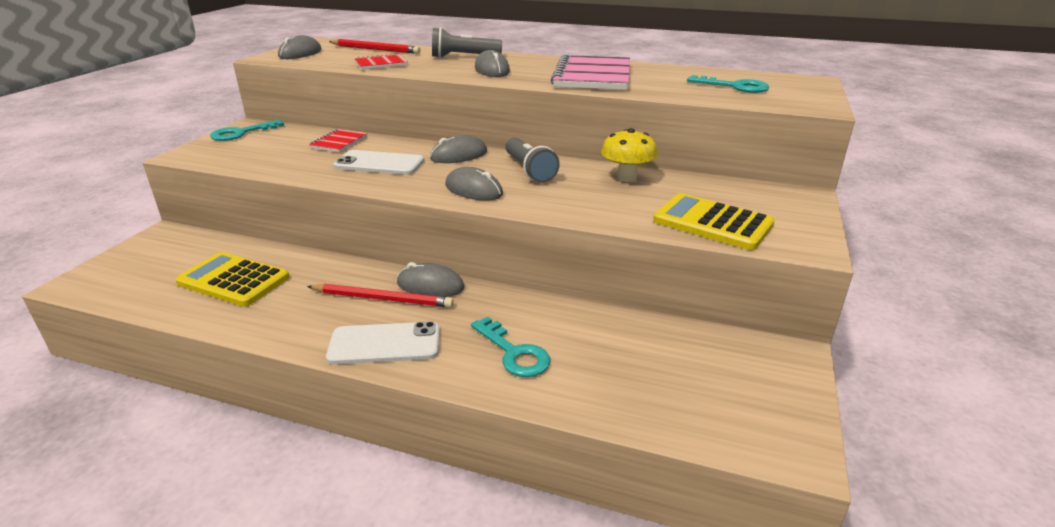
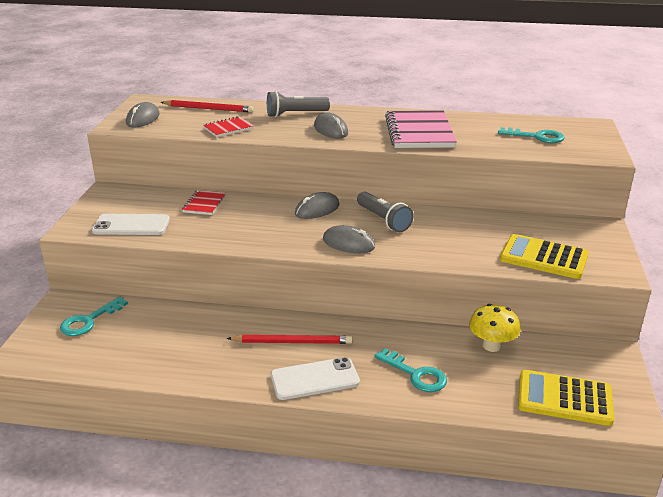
camera: 10 degrees left, 0 degrees up
(233, 280) = (157, 339): yellow calculator -> yellow calculator (564, 398)
(241, 133) = (106, 200): turquoise key -> turquoise key (89, 321)
(379, 164) = (254, 224): white phone -> white phone (131, 225)
(430, 286) = (325, 326): grey mouse -> none
(626, 178) = (464, 221): yellow mushroom -> yellow mushroom (491, 346)

